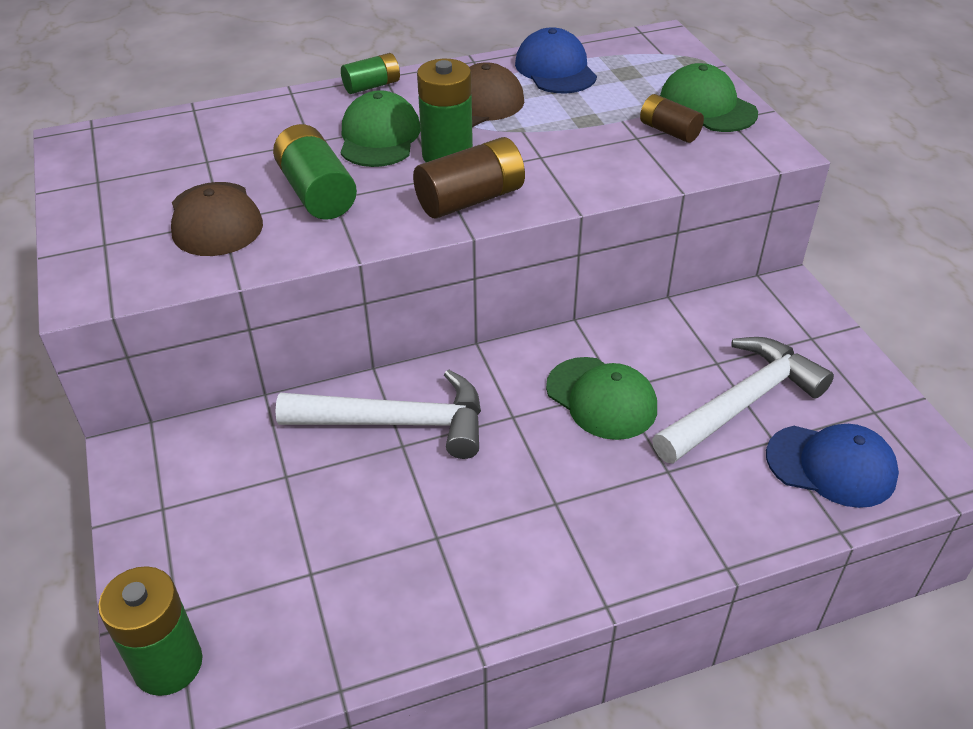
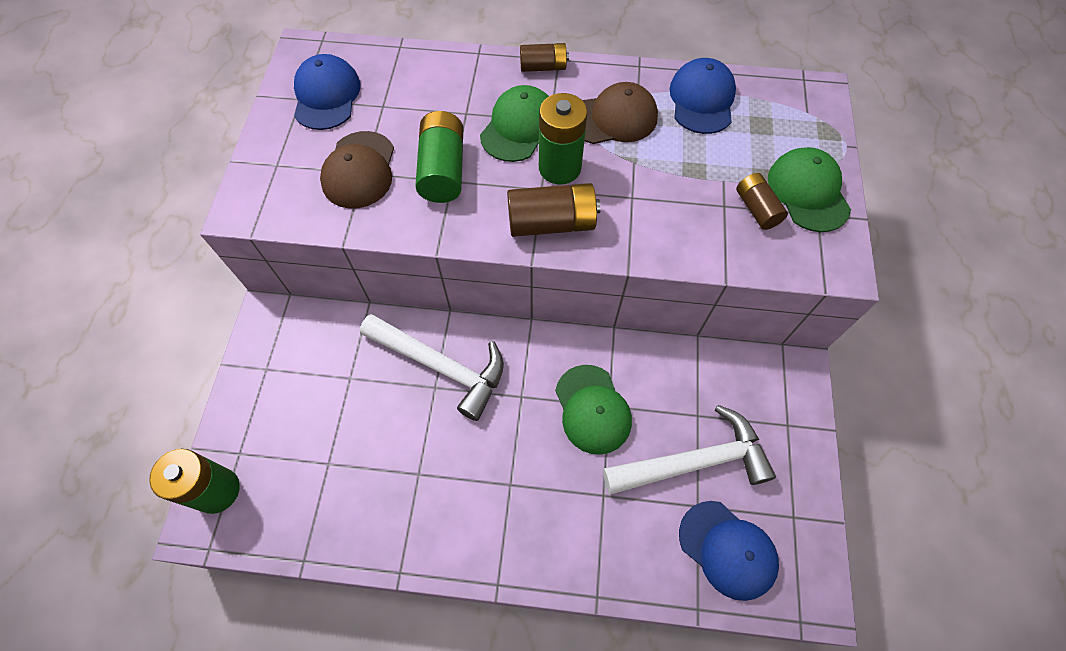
camera: 25 degrees right, 20 degrees up
(130, 170) = (326, 96): none -> blue cap
(372, 86) = (543, 67): green battery -> brown battery

